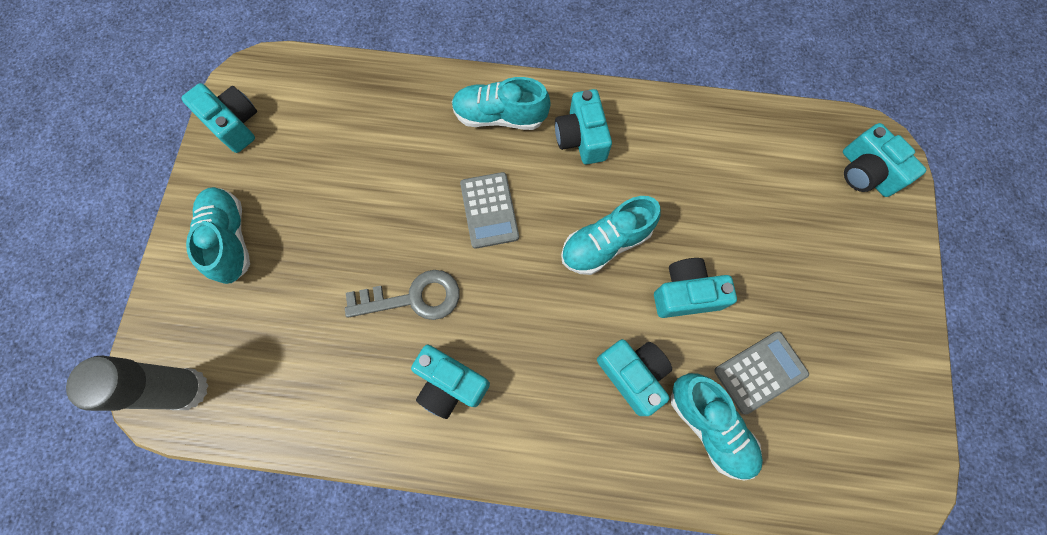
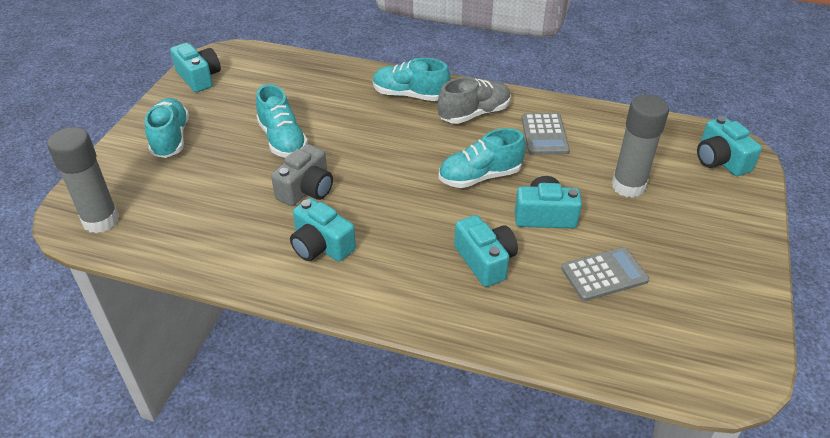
camera: 10 degrees right, 30 degrees down
(413, 298) = (306, 189): grey key -> grey camera
(489, 210) = (386, 146): grey calculator -> grey calculator (544, 134)
(581, 138) = (474, 114): turquoise camera -> grey shoe
(709, 426) = (549, 304): turquoise shoe -> turquoise shoe (282, 140)
(770, 231) = (628, 186): none -> grey glue stick

